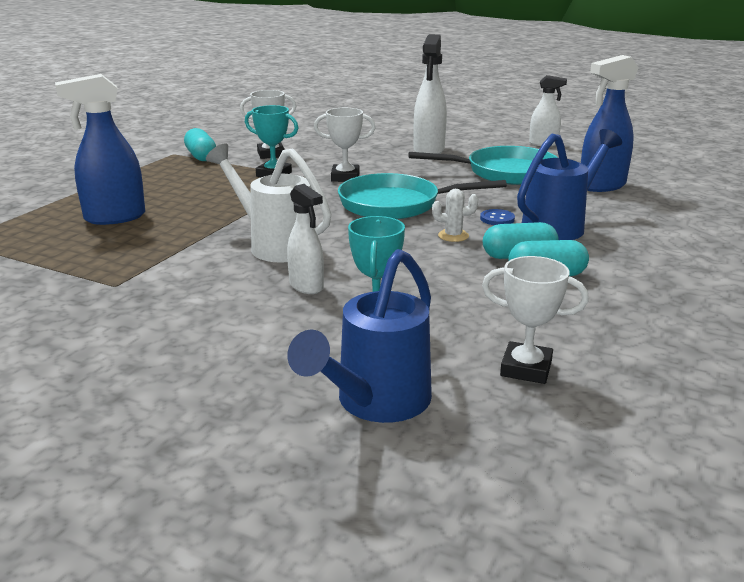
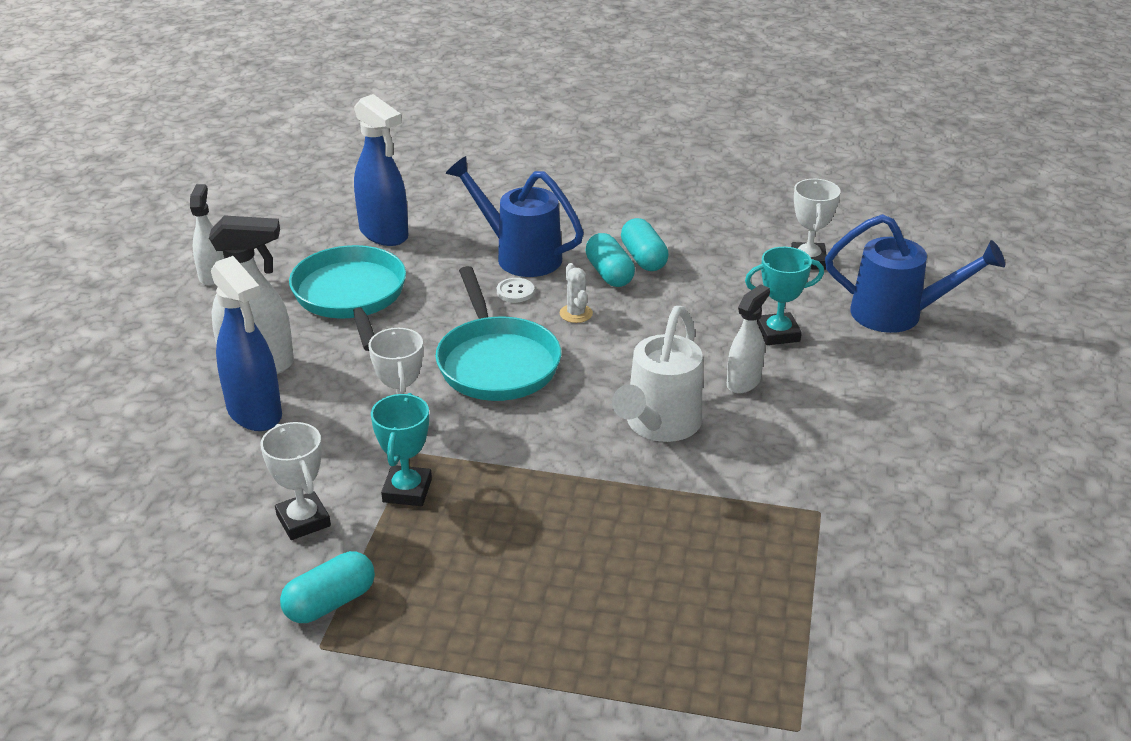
camera: 105 degrees left, 10 degrees up
(114, 217) = (640, 595): blue spray bottle -> blue spray bottle (255, 413)
(497, 219) = (515, 291): blue button -> white button

